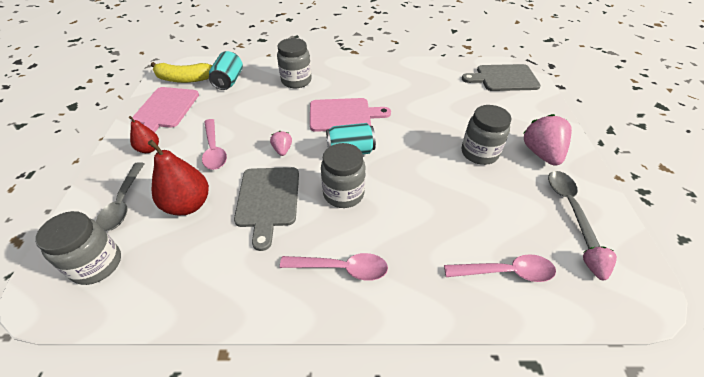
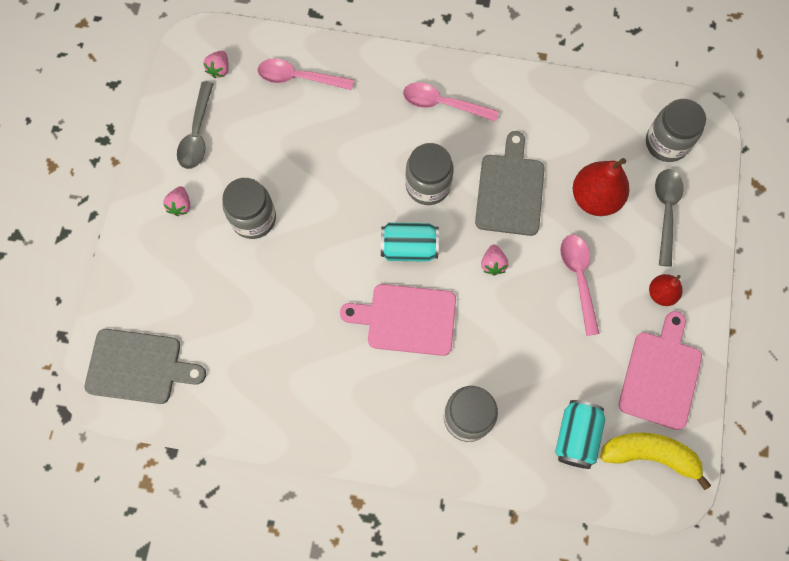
camera: 170 degrees left, 25 degrees up
(541, 153) = (180, 205): pink strawberry -> pink strawberry, size x0.51

